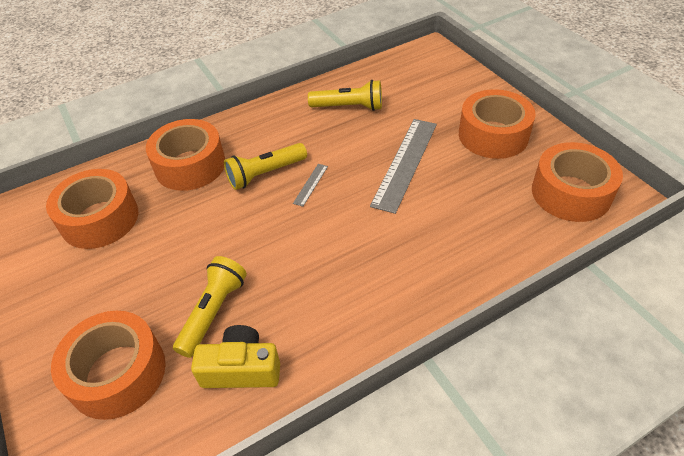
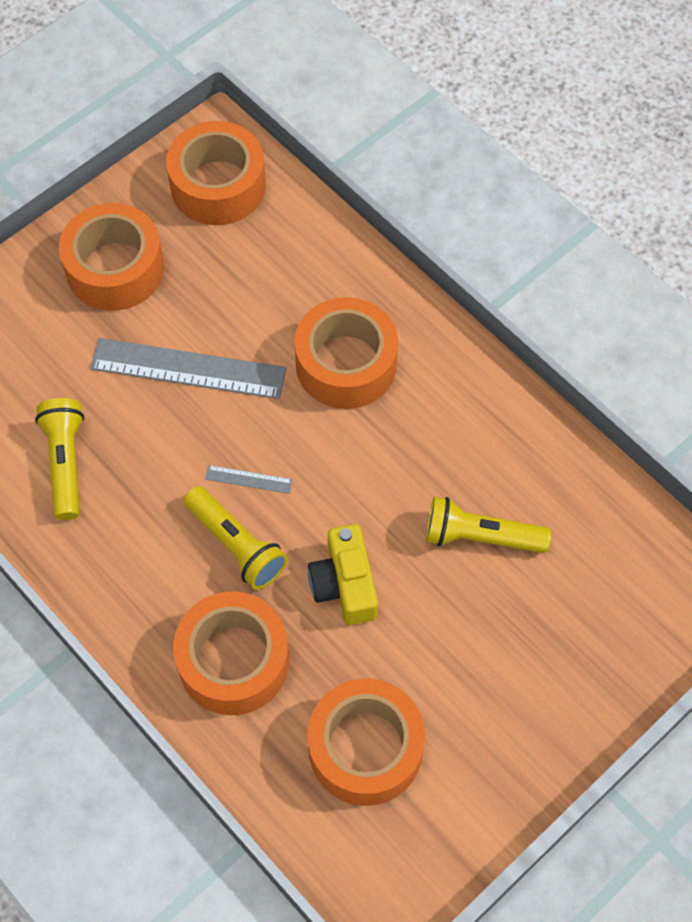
camera: 105 degrees left, 15 degrees up
(117, 373) = (583, 611): orange tape -> orange tape (346, 364)
(241, 369) = (542, 484): yellow camera -> yellow camera (344, 584)

